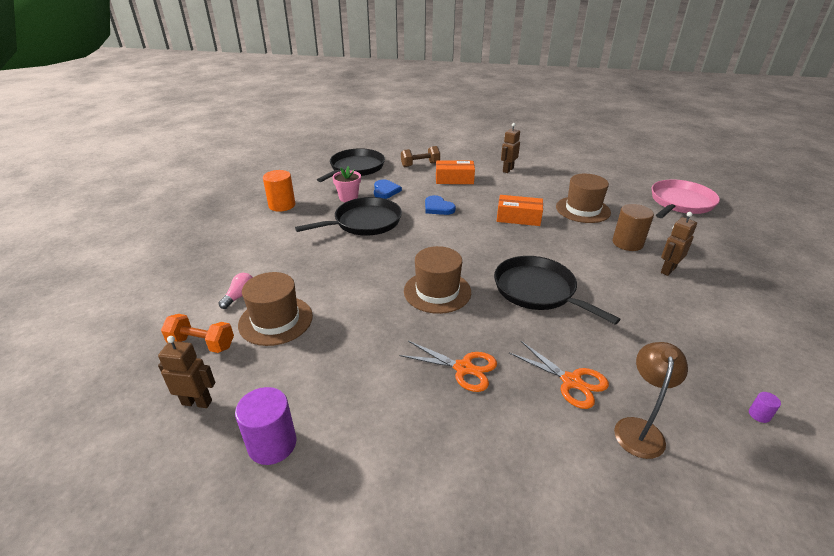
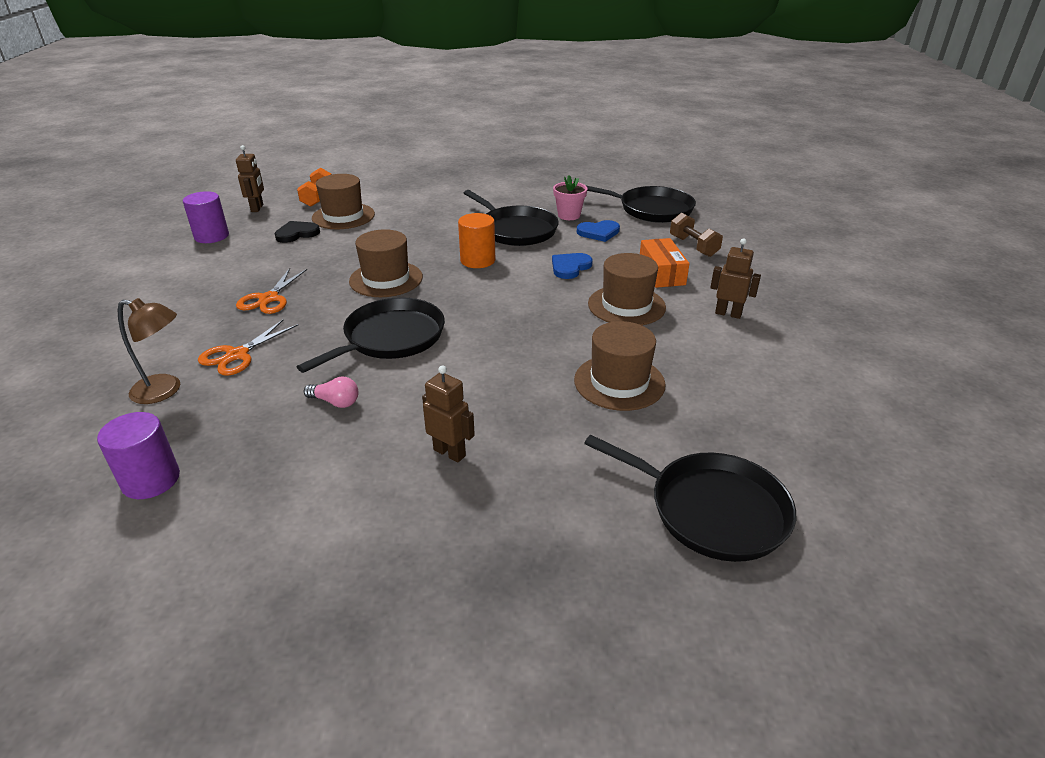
camera: 80 degrees right, 0 degrees up
(240, 296) = (376, 199): pink light bulb -> pink light bulb (335, 402)
(282, 205) = (536, 188): orange cylinder -> orange cylinder (478, 260)
(306, 356) = (297, 234): none -> black heart
(495, 196) = (626, 305): none -> brown hat
(518, 218) = (565, 324): orange box -> none
(627, 243) = (522, 420): brown cylinder -> none
(680, 203) = (711, 510): pink pan -> black pan
(759, 415) = (151, 480): purple cylinder -> purple cylinder, size x2.31

